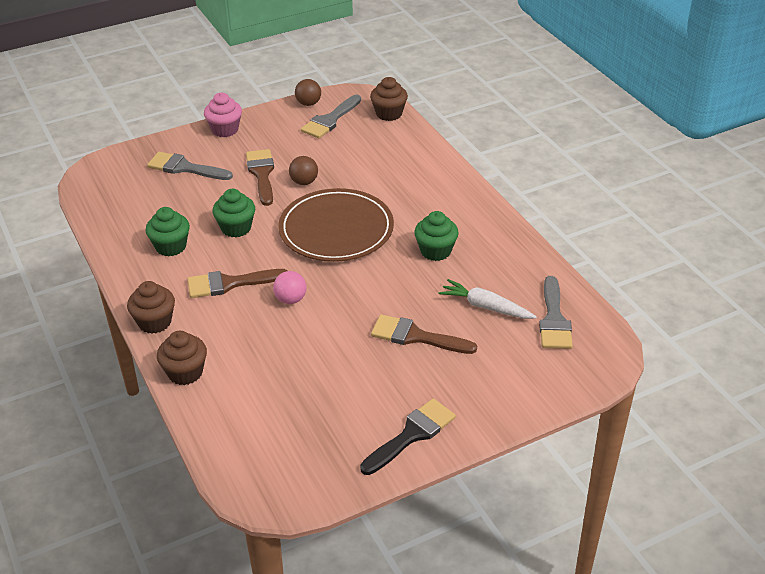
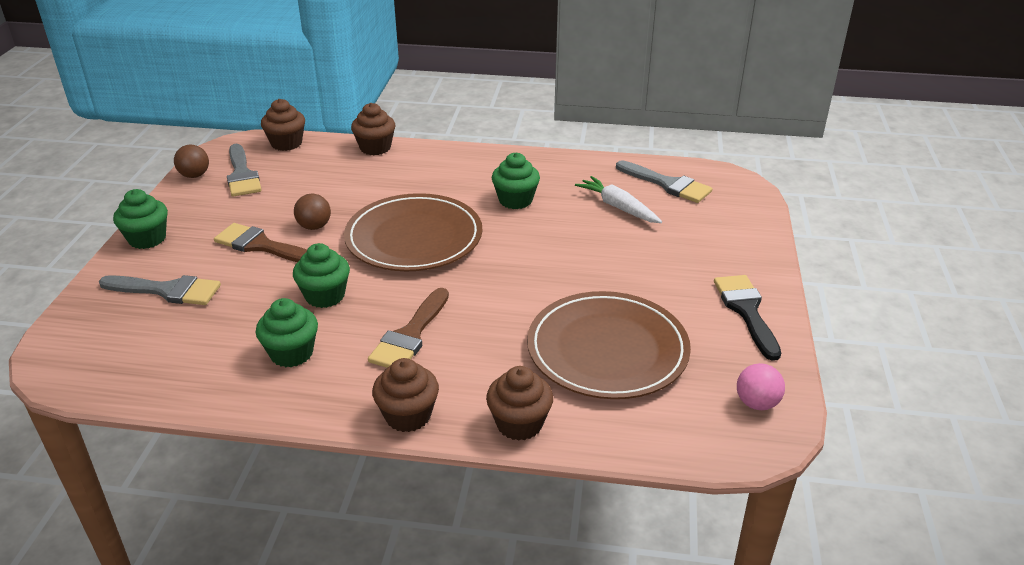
camera: 55 degrees left, 5 degrees down
(184, 168) = (167, 290): grey brush -> grey brush turned 135 degrees counterclockwise
(225, 130) = (147, 239): pink cupcake -> green cupcake
(290, 299) = (484, 305): pink ball -> pink ball (756, 403)
(295, 379) = (607, 350): none -> brown plate
(416, 336) = (618, 256): brown brush -> none
(430, 152) = (375, 148): none -> brown cupcake
(486, 307) = (618, 207): white carrot -> white carrot turned 75 degrees clockwise

